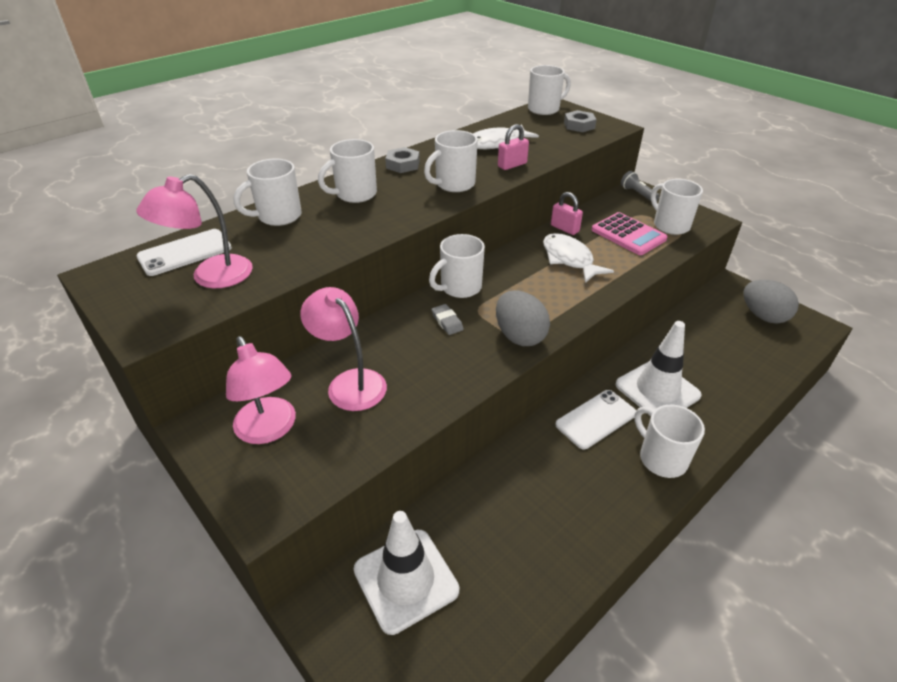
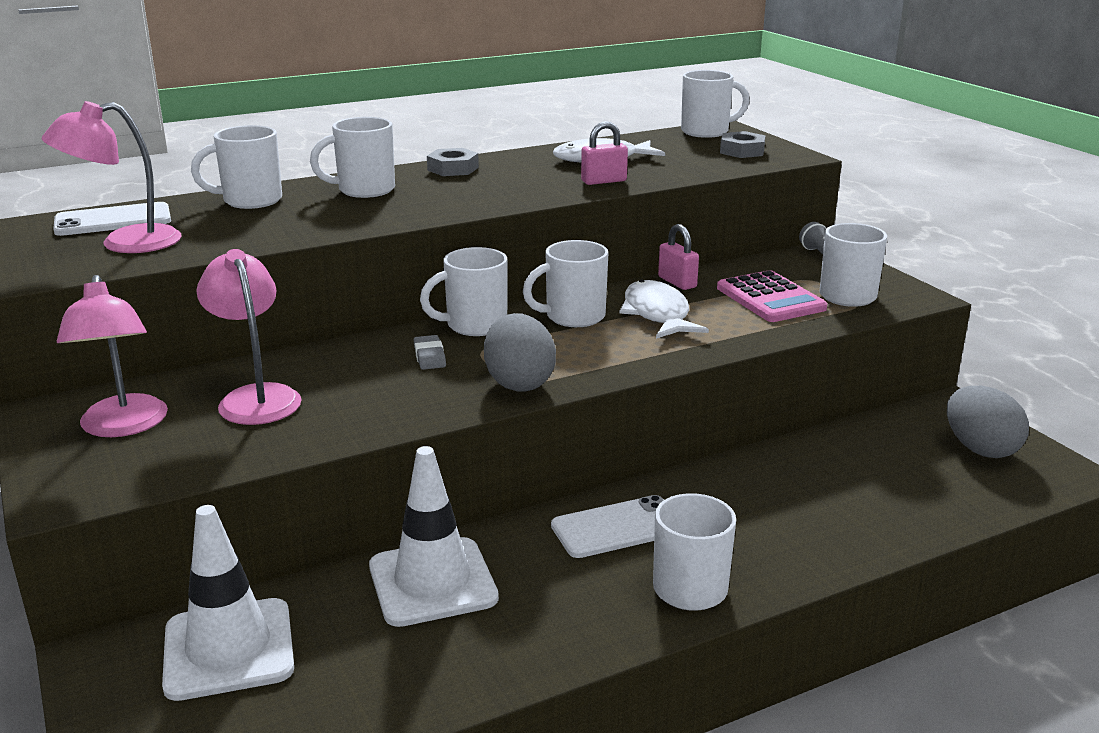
camera: 15 degrees right, 15 degrees down
(454, 184) = (504, 192): white mug -> white mug (573, 317)
(657, 390) = (738, 510): white traffic cone -> white traffic cone (432, 582)

